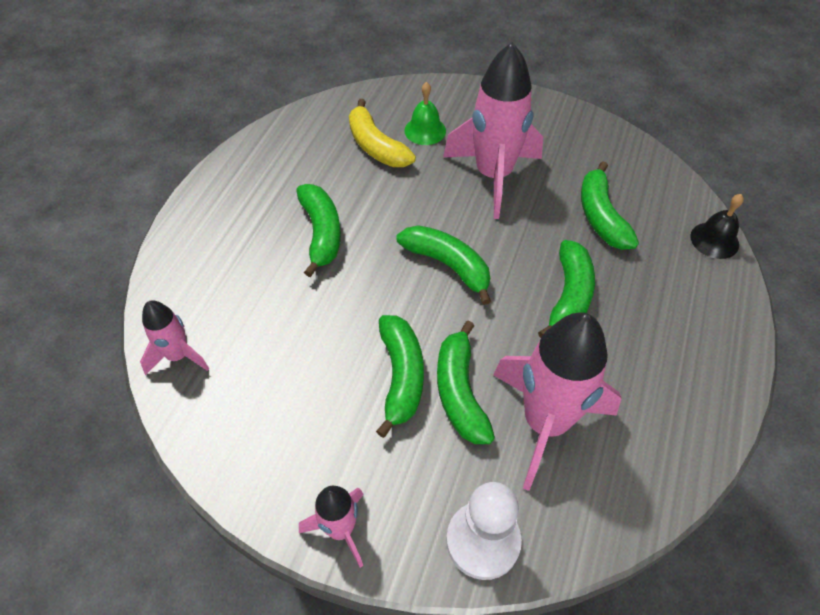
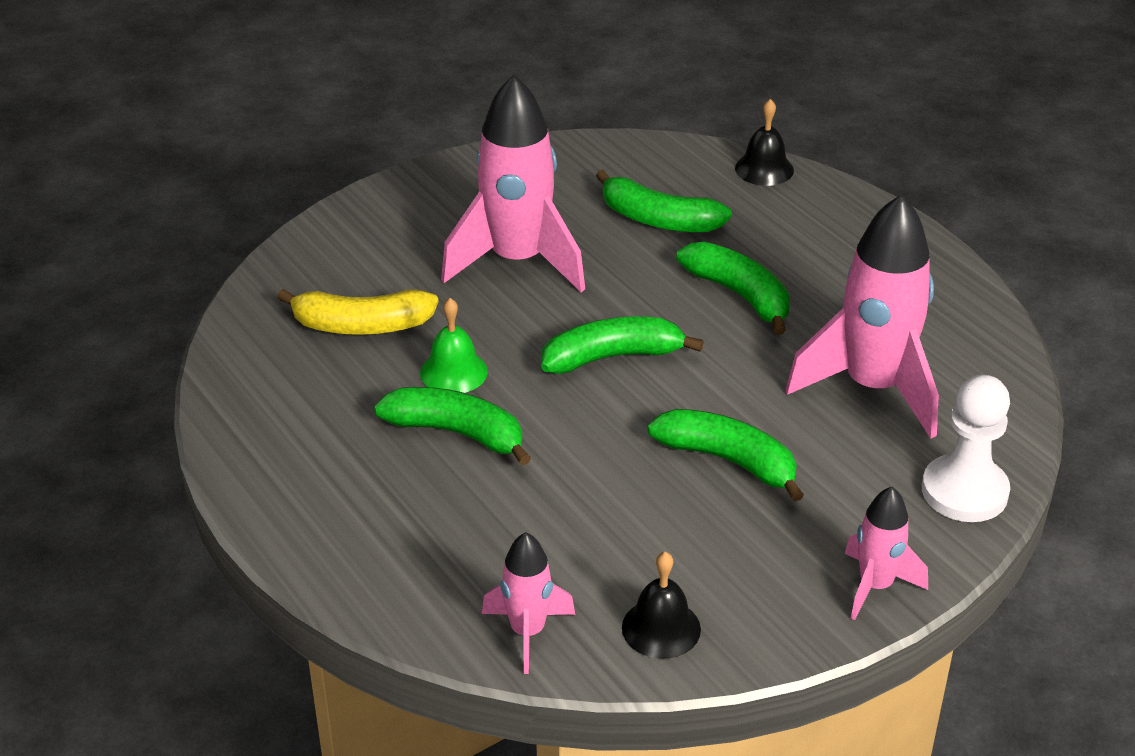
camera: 55 degrees left, 15 degrees down
(222, 421) = (661, 628): none -> black bell
(425, 130) = (382, 275): green bell -> green bell (453, 372)
(460, 392) = (786, 427): green banana -> none

